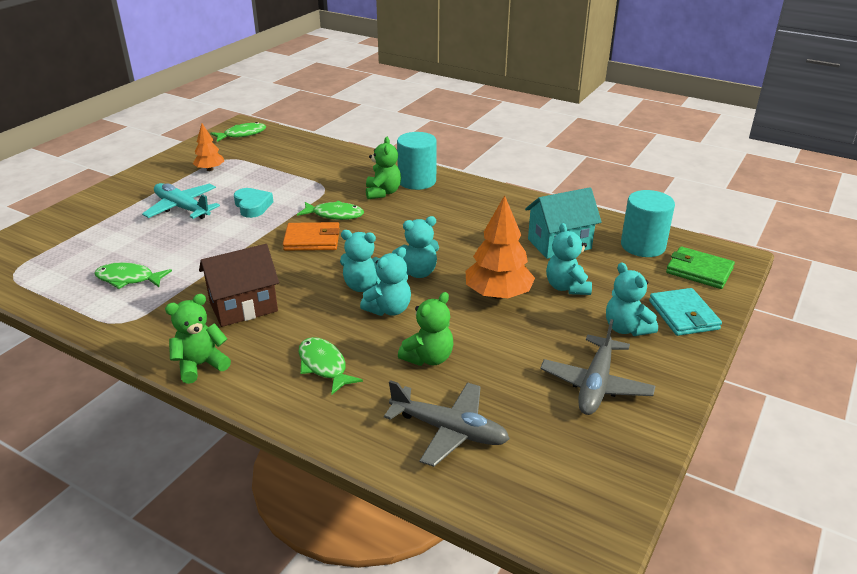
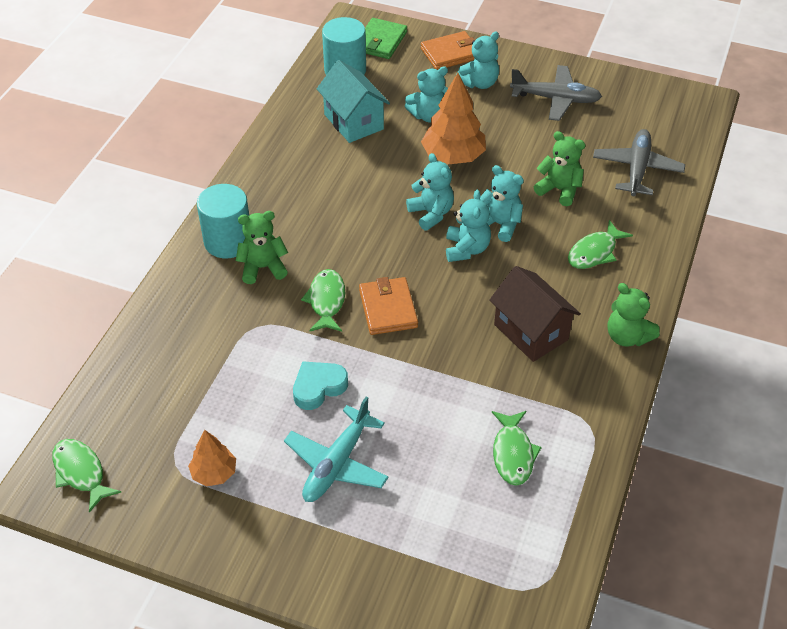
camera: 100 degrees left, 15 degrees up
(683, 315) = (450, 53): turquoise wallet -> orange wallet

